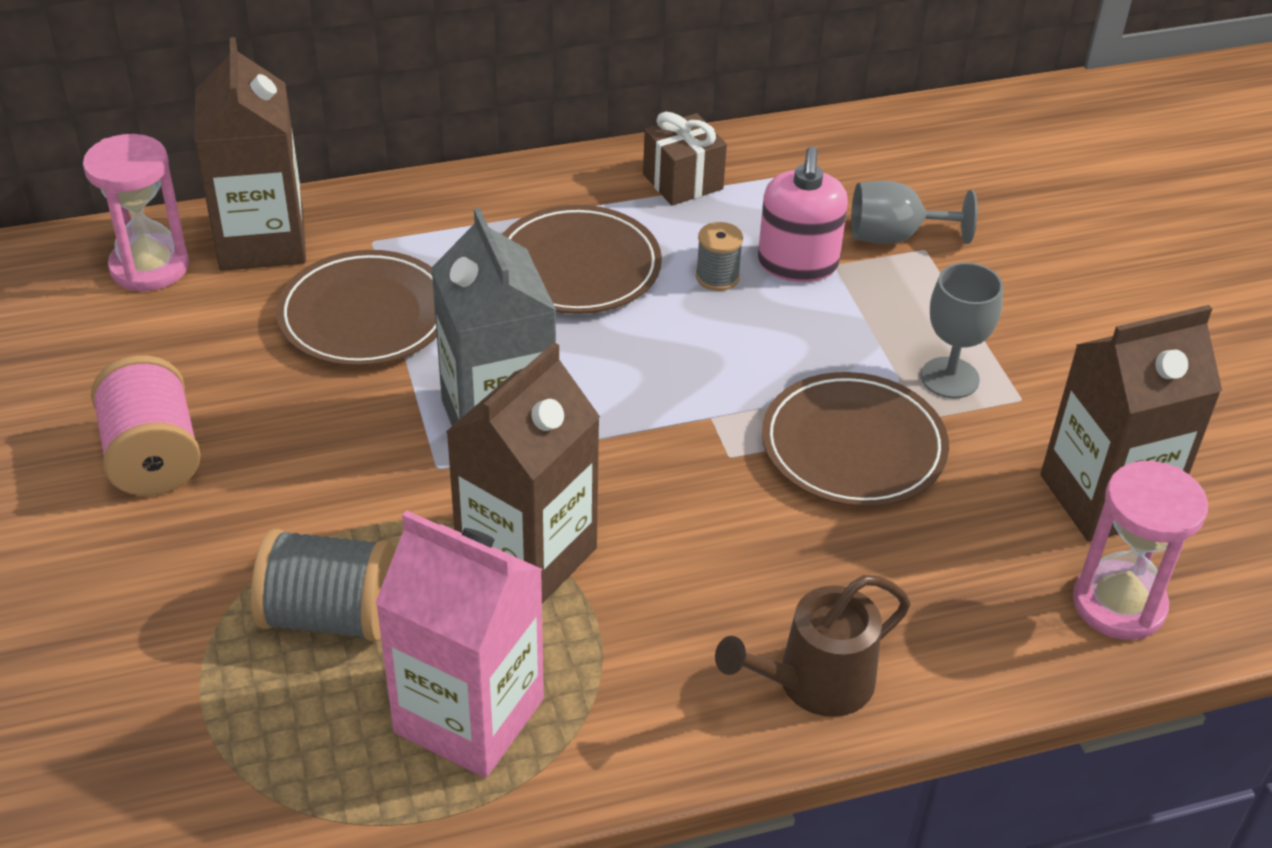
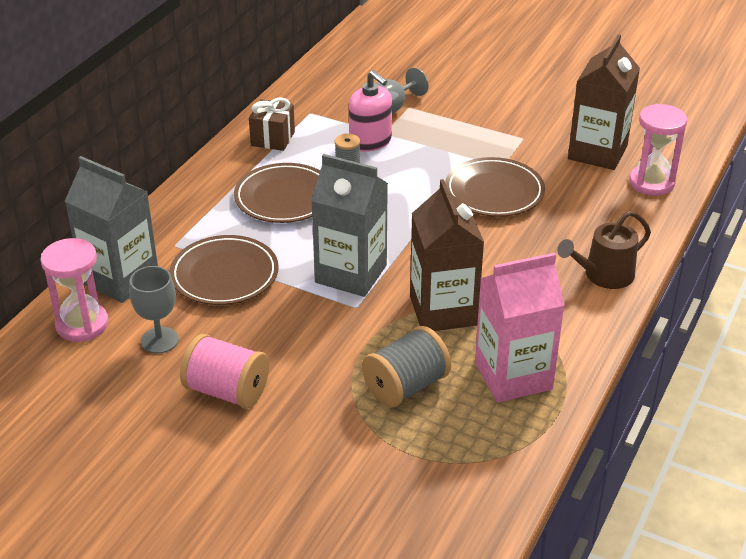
camera: 45 degrees left, 5 degrees down
(262, 241) = (120, 278): brown carton -> grey carton
(815, 682) = (604, 275): brown watering can -> brown watering can turned 45 degrees clockwise
(950, 378) = (489, 147): grey goblet -> grey goblet (159, 340)

